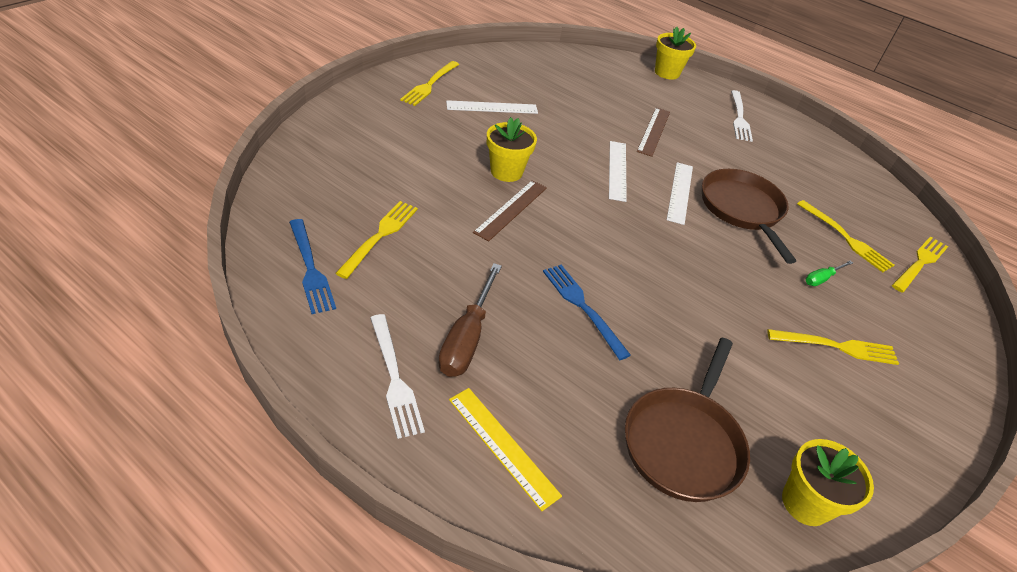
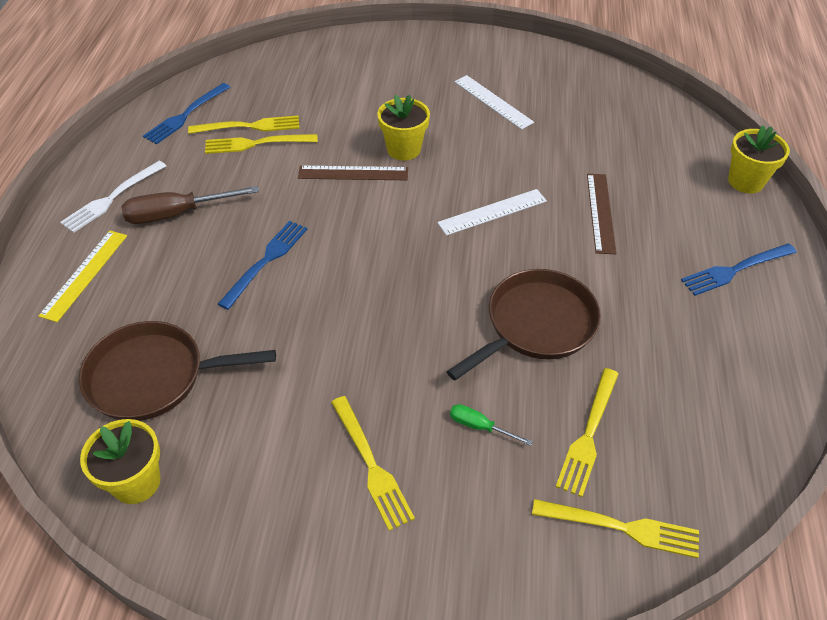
camera: 65 degrees right, 5 degrees up
(430, 85) = (479, 57): yellow fork -> yellow fork (256, 144)
(654, 131) = (601, 212): brown ruler -> brown ruler turned 75 degrees counterclockwise
(680, 192) = (509, 267): white ruler -> none
(739, 118) = (735, 270): white fork -> blue fork

